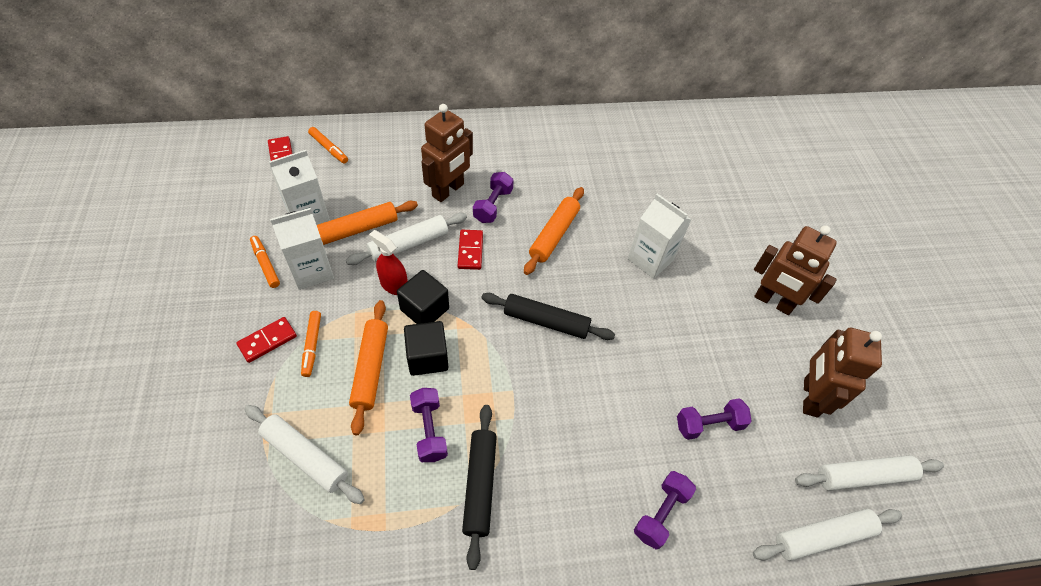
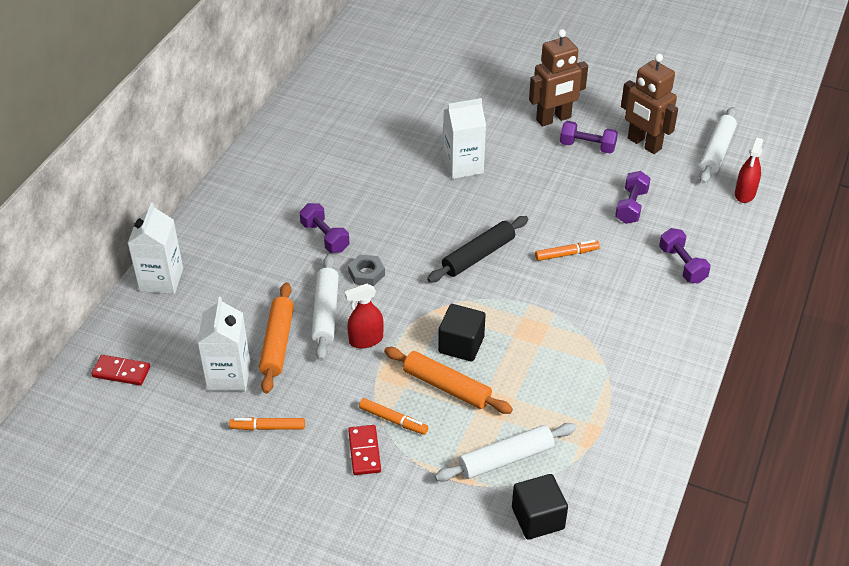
camera: 55 degrees left, 10 degrees down
(312, 271) = (304, 394): white carton -> white carton (161, 280)
(329, 148) = (144, 330): orange marker -> orange marker (566, 254)
(424, 309) = (409, 328): black cube -> black cube (538, 518)
(429, 430) = (532, 369): purple dumbbell -> purple dumbbell (587, 146)
(448, 190) = (281, 260): brown robot -> none
(470, 251) = (366, 273): red domino -> grey nut
(479, 485) = (600, 356): black rolling pin -> none
(554, 235) = (391, 212): orange rolling pin -> none
(822, 537) = (745, 194): white rolling pin -> red spray bottle

